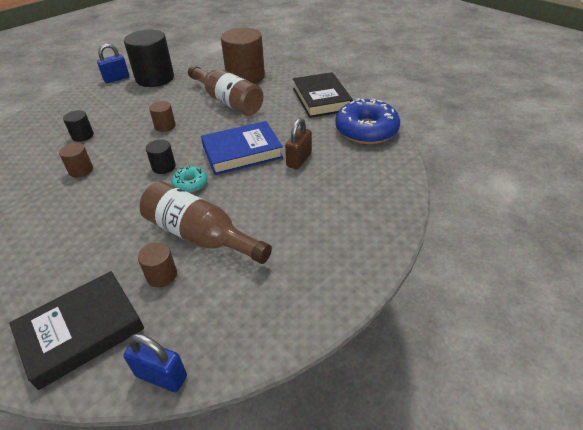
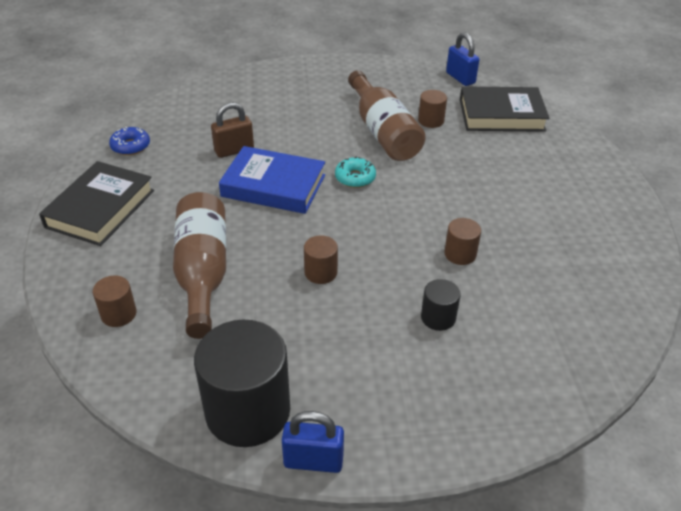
camera: 145 degrees left, 0 degrees up
(164, 167) = (366, 210): black cylinder -> none
(245, 77) = (118, 314): brown cylinder -> brown cylinder, size x0.47
(366, 130) = (130, 146): blue donut -> blue donut, size x0.49

